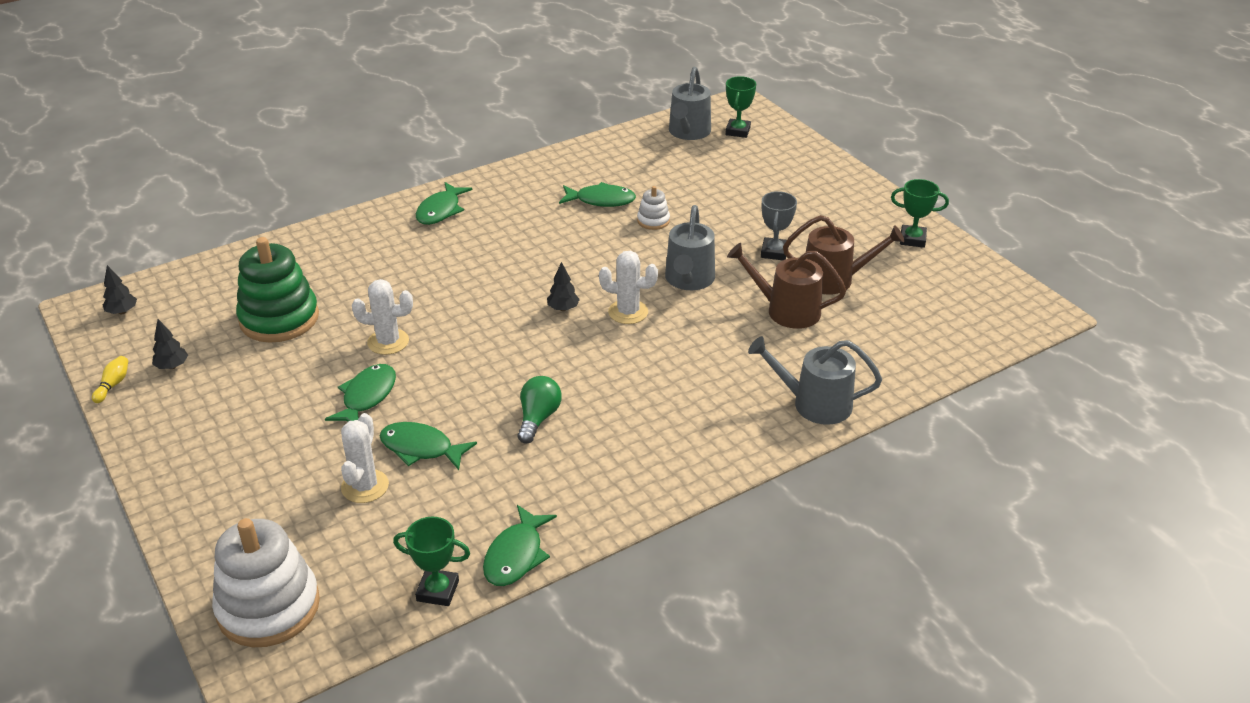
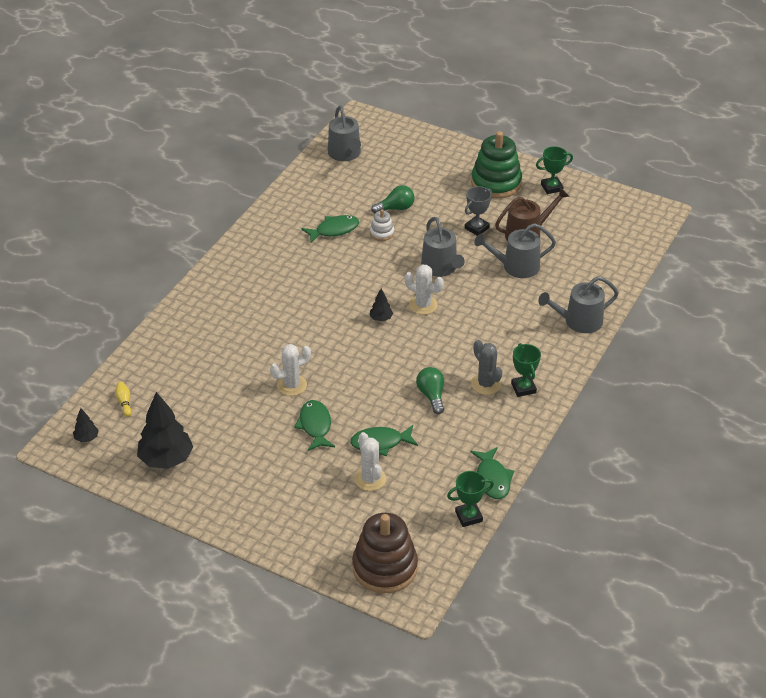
camera: 30 degrees left, 5 degrees up
(113, 385) = (140, 487): yellow bowling pin -> yellow bowling pin (124, 402)
(172, 366) = (166, 459): black tree -> black tree, size x2.15
(268, 607) = (385, 567): white stacking toy -> brown stacking toy
(279, 318) = (202, 399): green stacking toy -> green stacking toy (496, 183)
(440, 210) = (232, 278): green fish -> none
(620, 432) = (486, 384): none -> grey cactus
(628, 312) = (423, 305): white cactus -> white cactus turned 45 degrees clockwise
(694, 201) = (396, 208): none -> green light bulb
(738, 131) = (378, 141): green trophy -> green trophy (523, 388)
(774, 252) = (477, 228): grey trophy -> grey trophy turned 60 degrees clockwise
(786, 310) = (516, 267): brown watering can -> grey watering can

